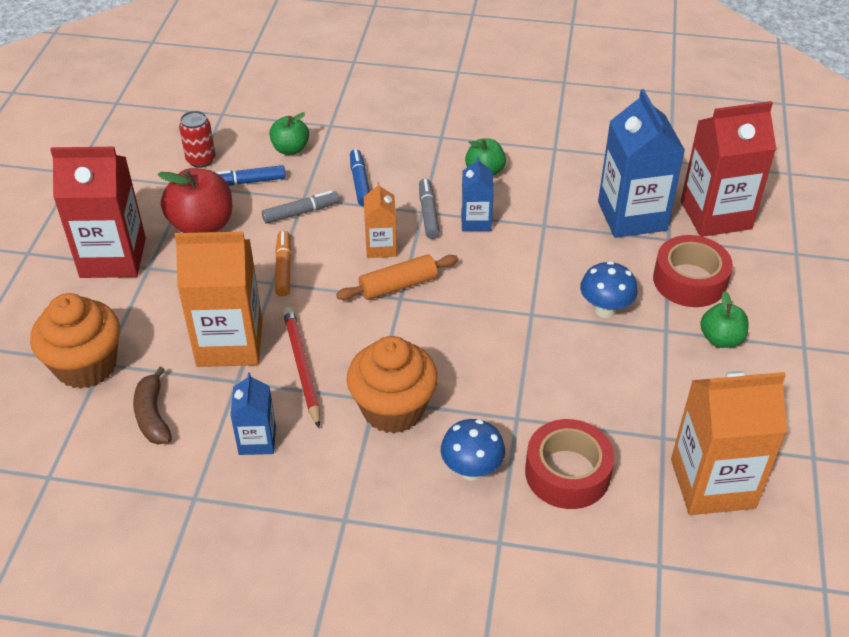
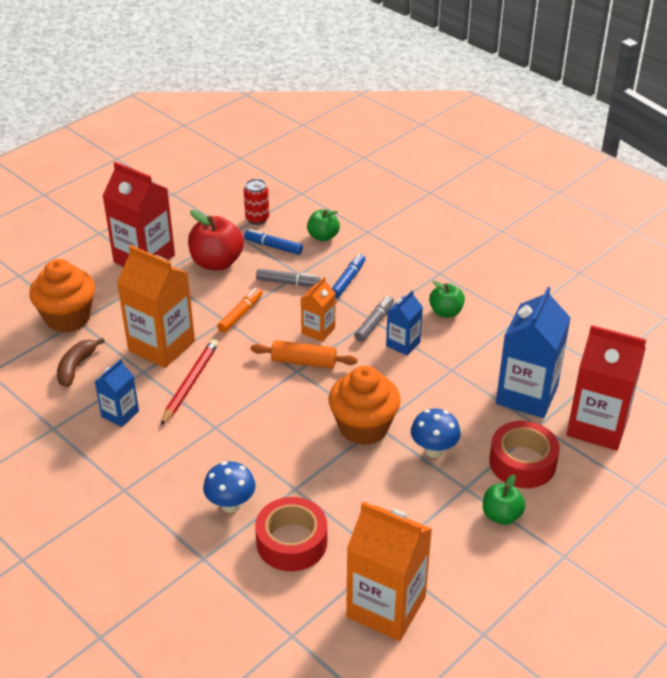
camera: 35 degrees right, 5 degrees down
(393, 409) = (220, 439): orange cupcake -> orange cupcake (363, 427)

